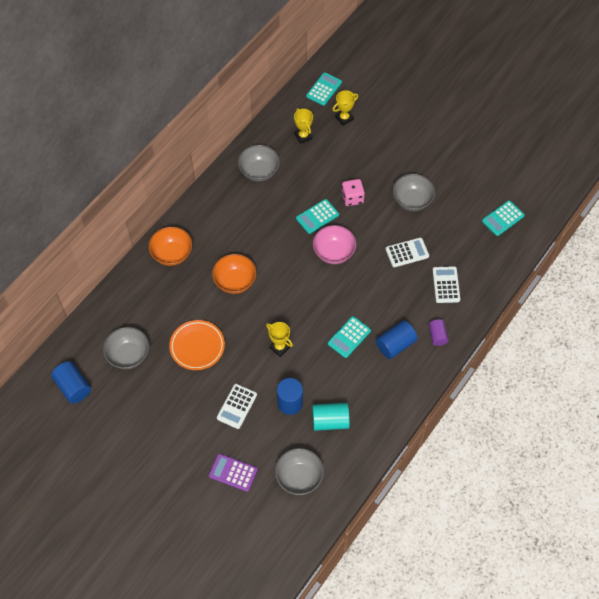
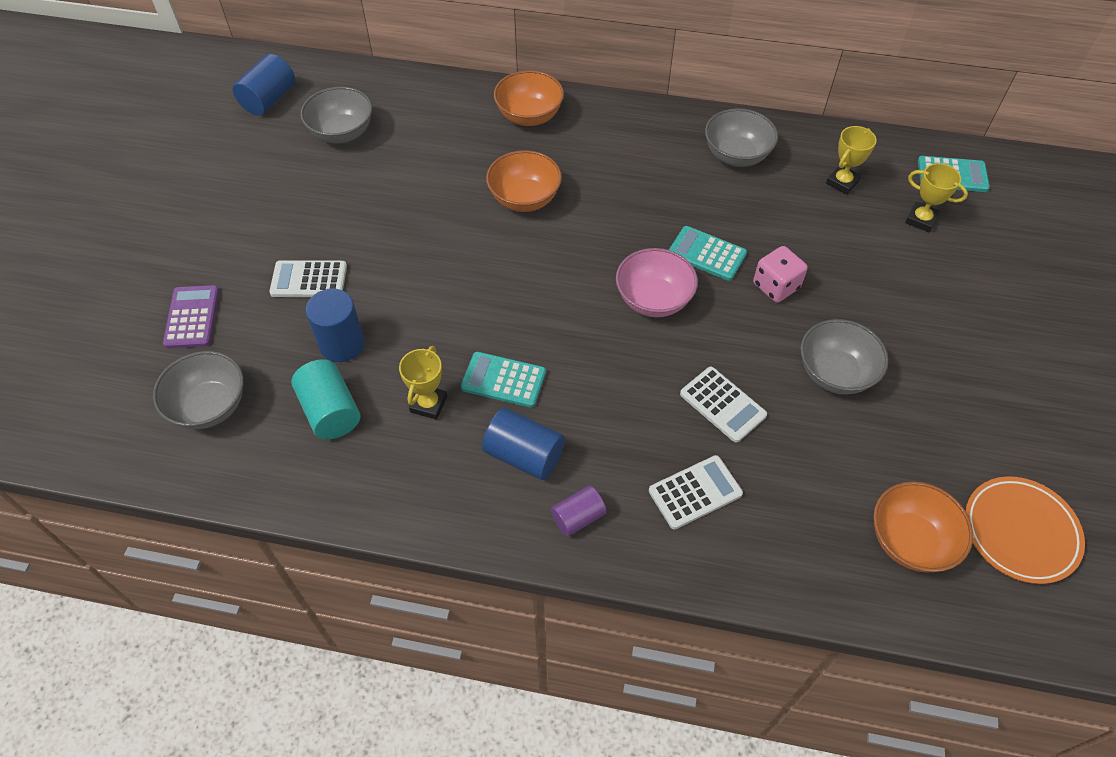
camera: 65 degrees right, 5 degrees down
(197, 346) = (391, 198): orange plate -> orange plate (1020, 532)
(279, 347) = (437, 294): yellow trophy -> yellow trophy (428, 404)
(503, 218) = (910, 541): turquoise calculator -> orange bowl

